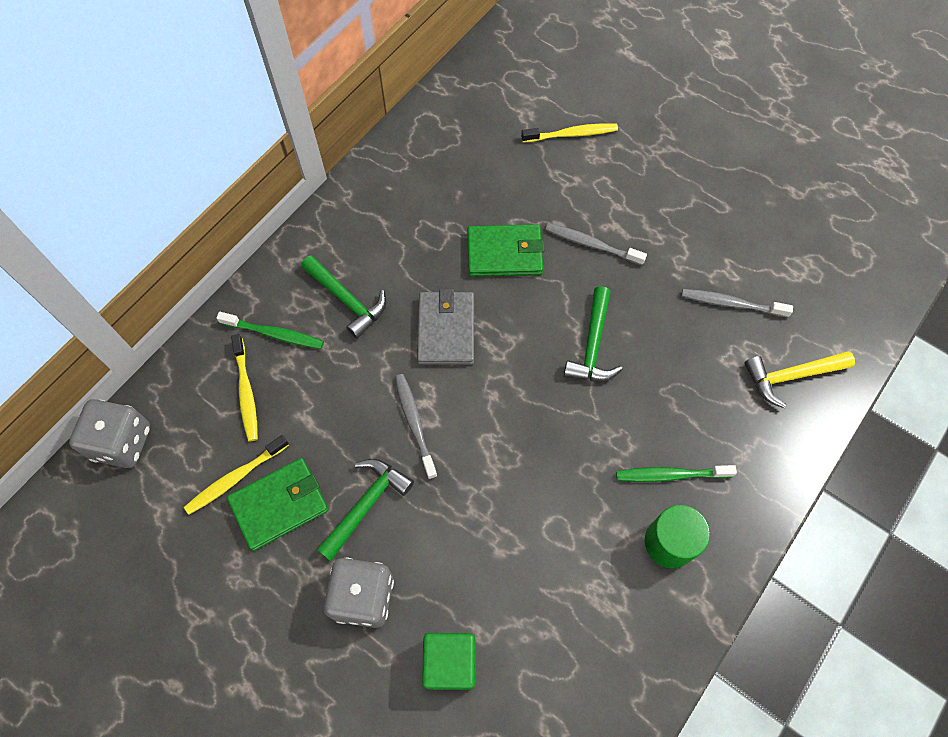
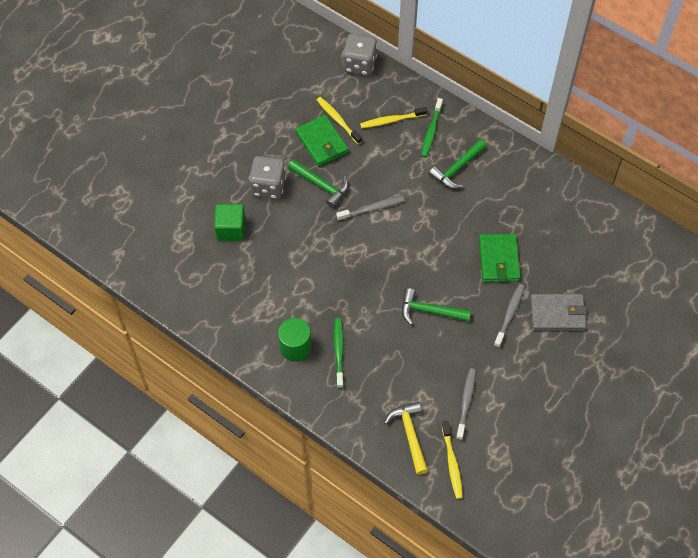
camera: 90 degrees right, 5 degrees down
(446, 330) = (438, 225): grey wallet -> grey wallet (557, 314)
(572, 134) = (607, 306): yellow toothbrush -> yellow toothbrush (452, 463)

